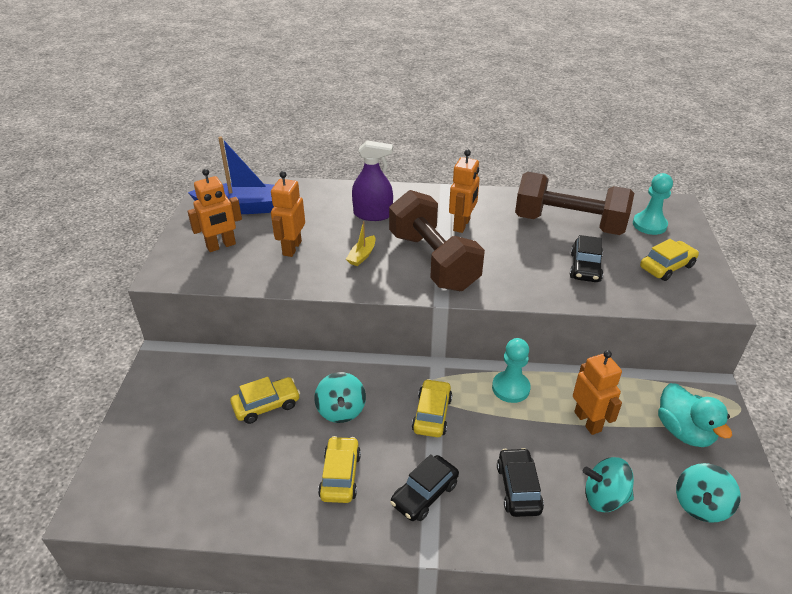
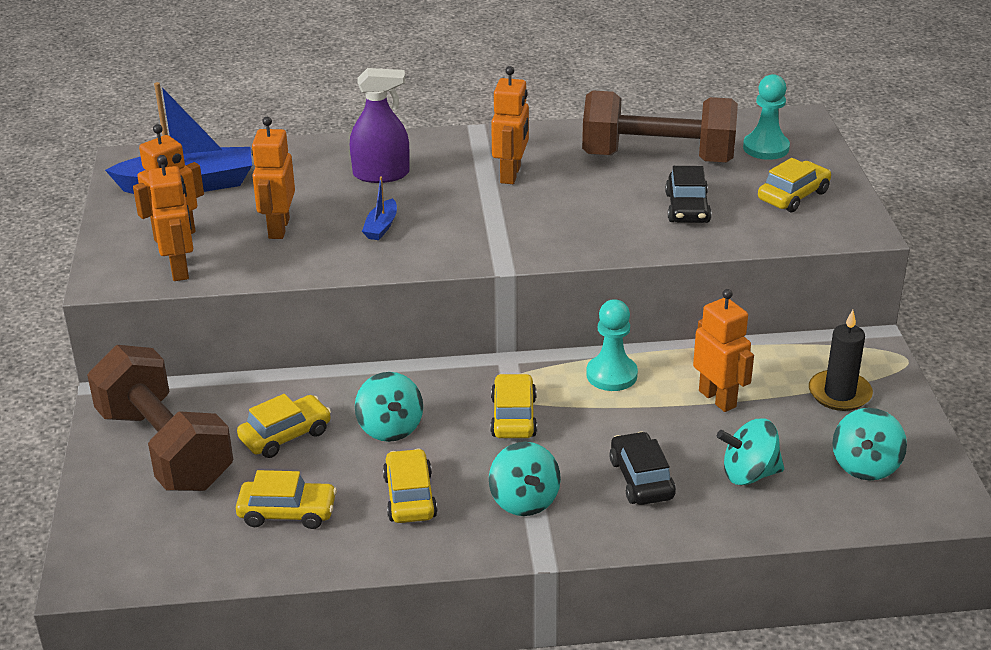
camera: 10 degrees left, 5 degrees down
(215, 272) = (180, 269): none -> orange robot
(248, 475) = (287, 512): none -> yellow car
(362, 256) = (381, 227): yellow boat -> blue boat
(424, 494) = (524, 501): black car -> turquoise spinning top
(433, 261) = (482, 223): brown dumbbell -> brown dumbbell (165, 448)
(684, 431) = (839, 393): turquoise duck -> black candle

